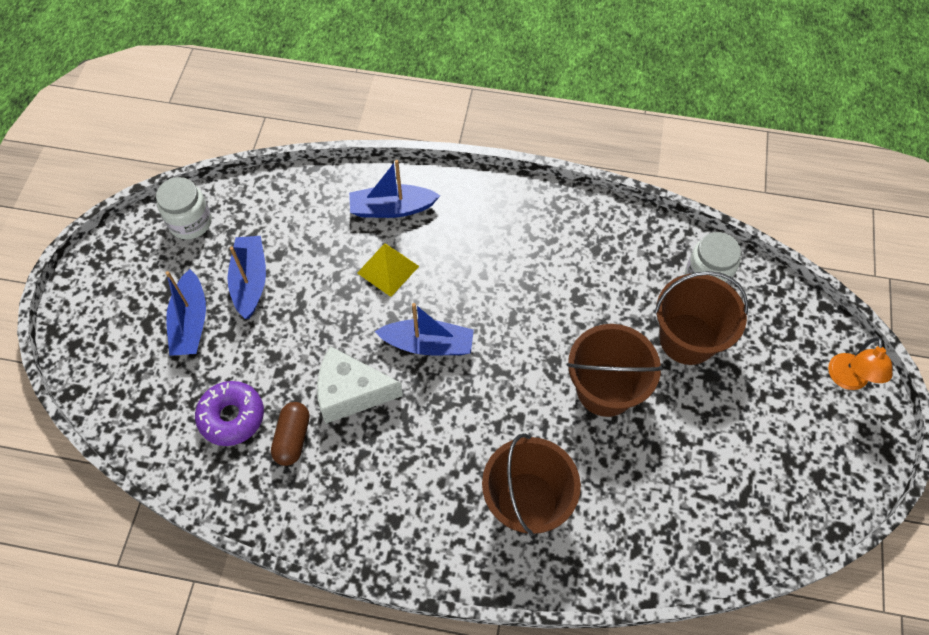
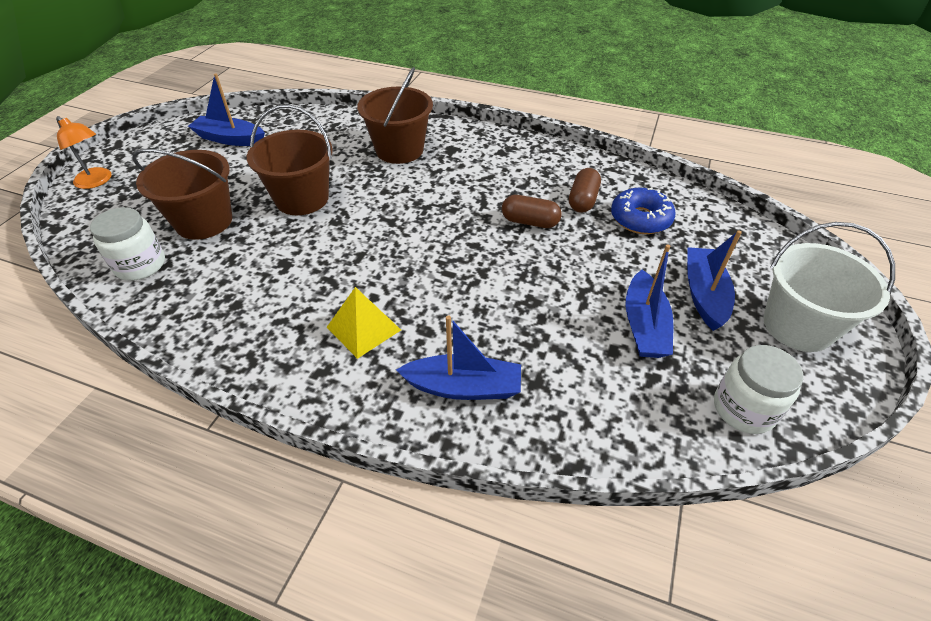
camera: 170 degrees left, 15 degrees down
(120, 300) = (797, 326): none -> white bucket
(232, 417) = (640, 219): purple donut -> blue donut
(351, 392) = (530, 222): white cheese -> brown capsule
(388, 269) = (480, 316): yellow pyramid -> yellow pyramid (363, 328)
(428, 344) = (450, 246): blue boat -> blue boat (230, 139)
(848, 380) = (97, 181): orange lamp -> orange lamp turned 105 degrees clockwise

